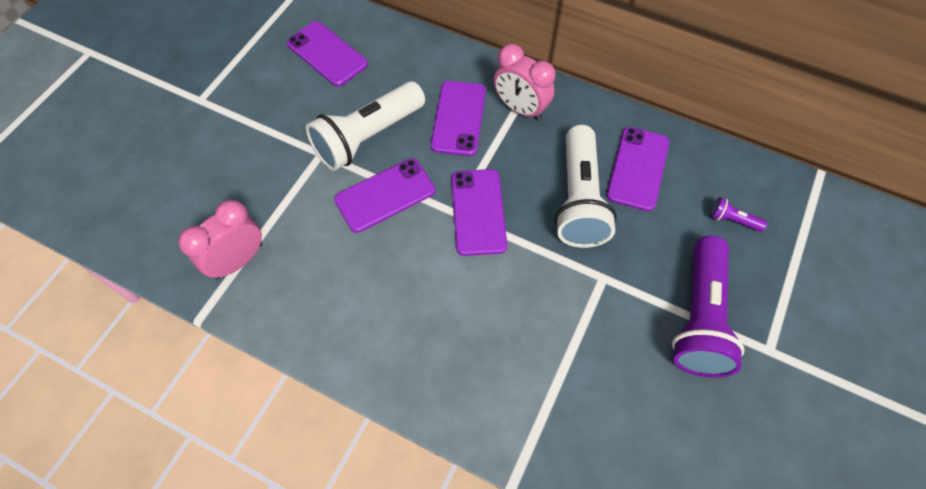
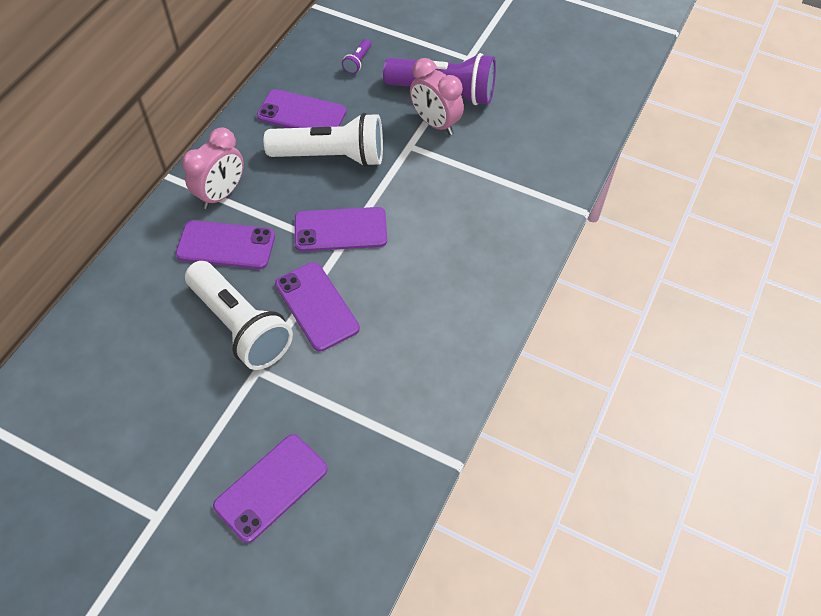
camera: 90 degrees left, 5 degrees down
(238, 261) = (390, 435): pink clock -> pink clock (435, 123)
(327, 54) = (108, 377): purple phone -> purple phone (271, 487)

